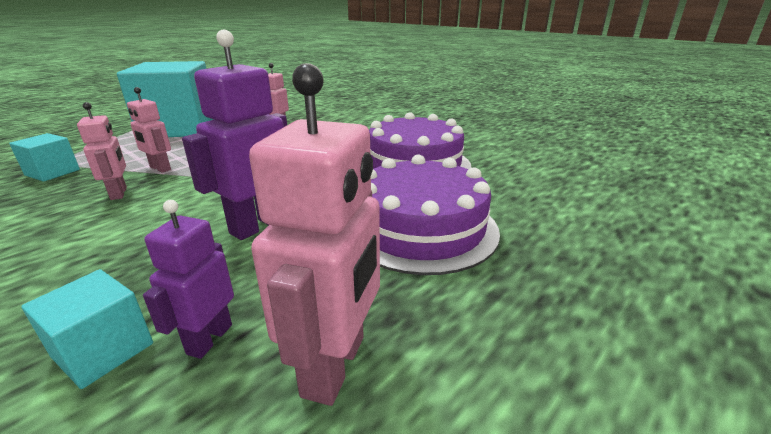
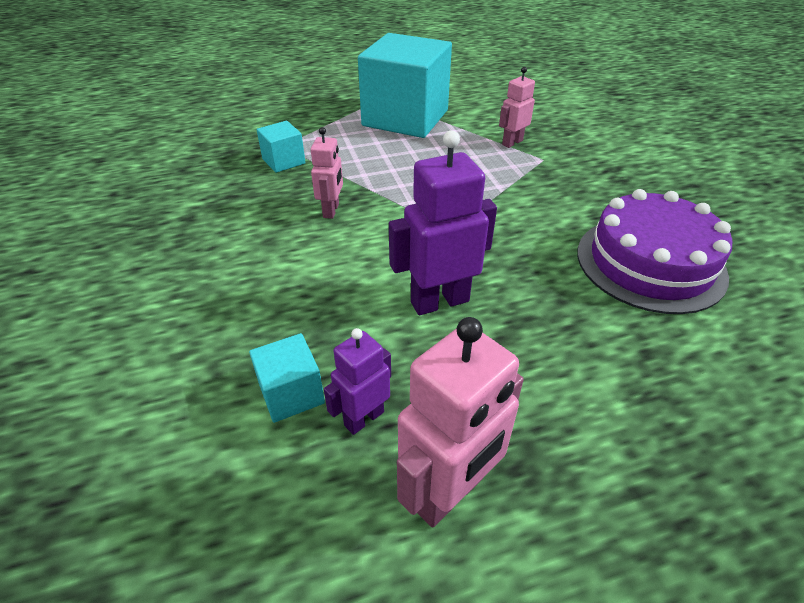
camera: 30 degrees right, 15 degrees up
(160, 168) = (372, 183): pink robot -> none
(421, 228) = (604, 370): purple cake -> none

